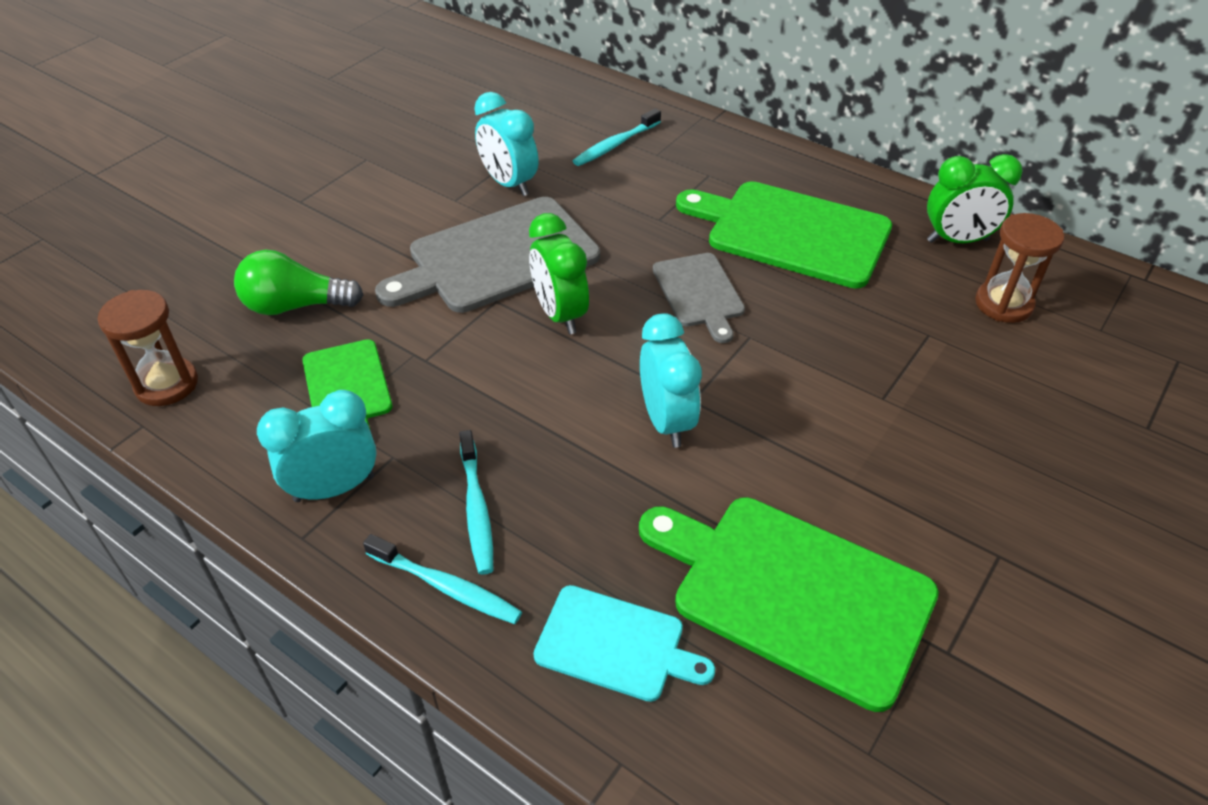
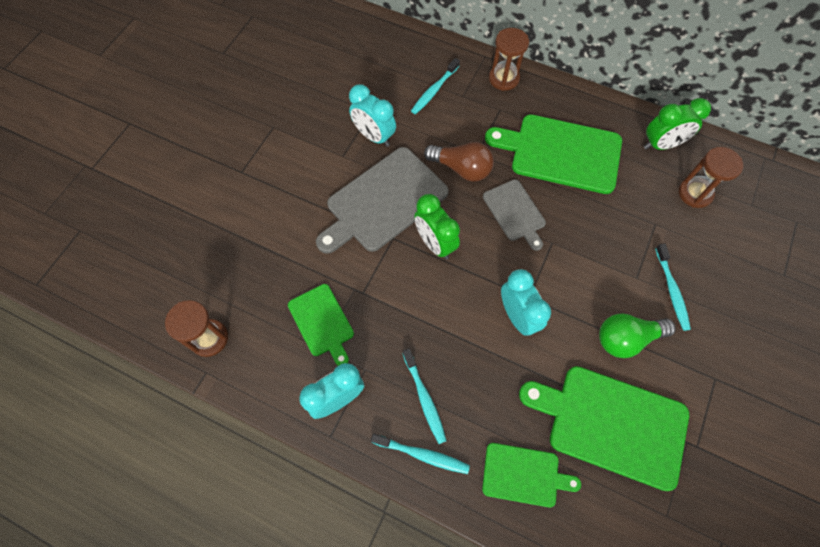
camera: 10 degrees left, 20 degrees up
(295, 306) = (268, 262): green light bulb -> green light bulb (626, 338)
(615, 644) = (524, 475): turquoise cutting board -> green cutting board
(629, 233) = (461, 168): none -> brown light bulb
(724, 142) = (504, 78): none -> brown hourglass
(941, 422) = (671, 290): none -> turquoise toothbrush

